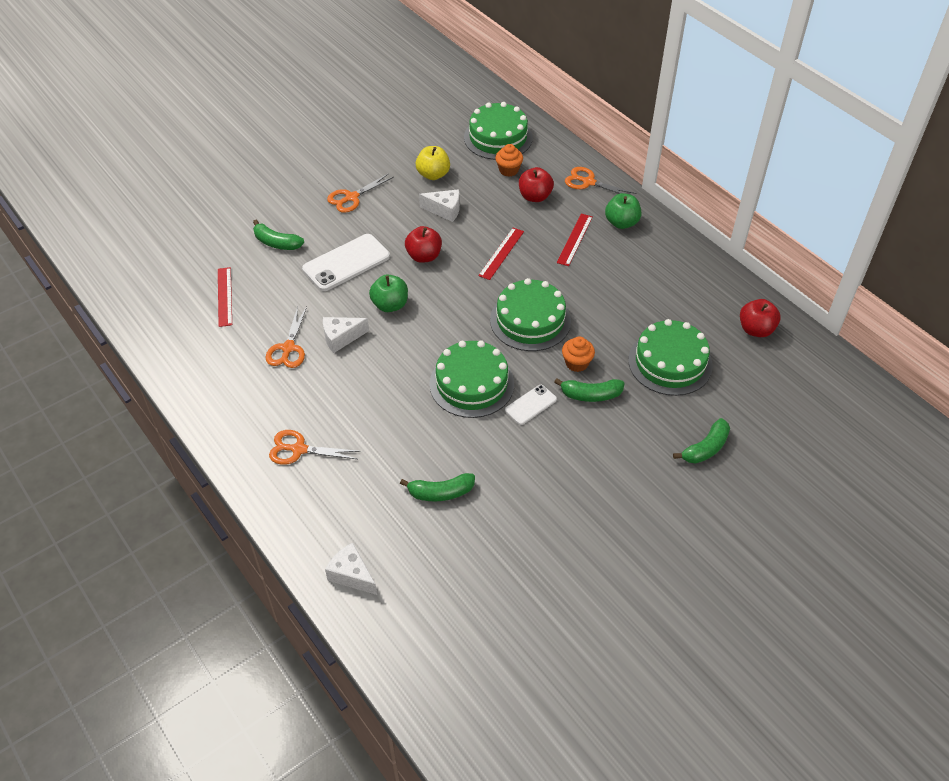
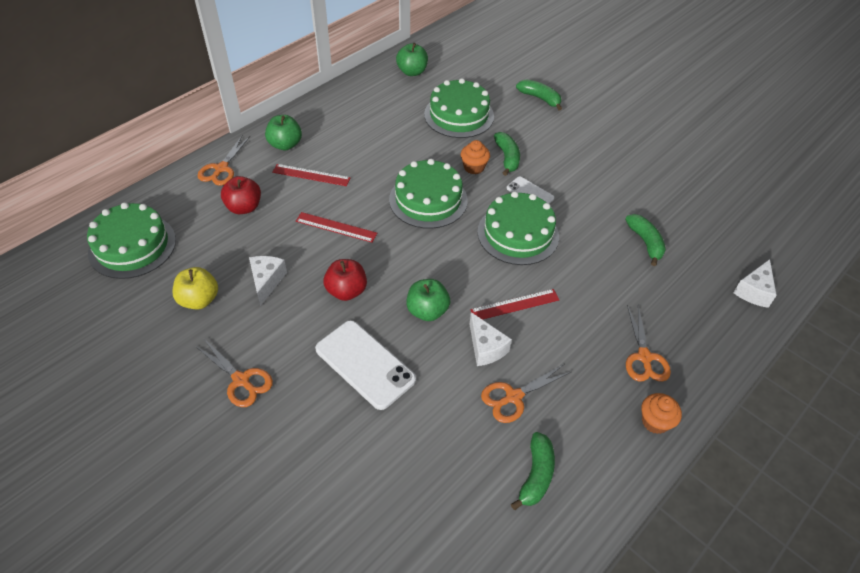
camera: 100 degrees left, 0 degrees up
(225, 296) = (443, 492): red ruler -> red ruler (515, 304)
(276, 243) = (334, 452): green banana -> green banana (536, 475)
(288, 348) = (513, 397): orange scissors -> orange scissors turned 150 degrees clockwise
(508, 170) = (196, 232): orange cupcake -> orange cupcake (655, 422)
(755, 329) = (412, 72): red apple -> green apple

